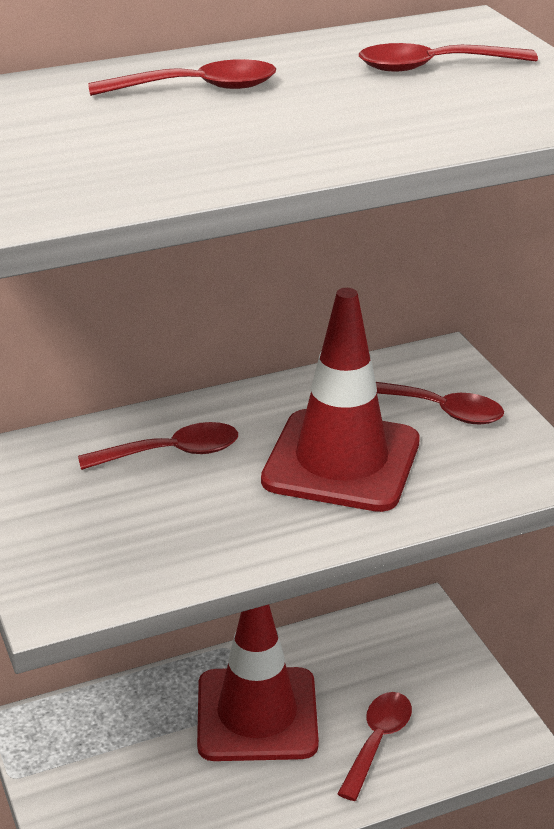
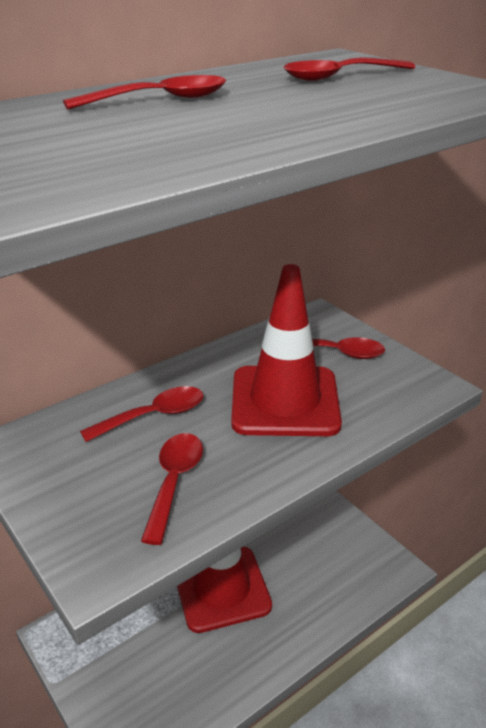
camera: 15 degrees left, 0 degrees up
(377, 742) = (310, 591): red spoon -> red spoon (174, 482)

